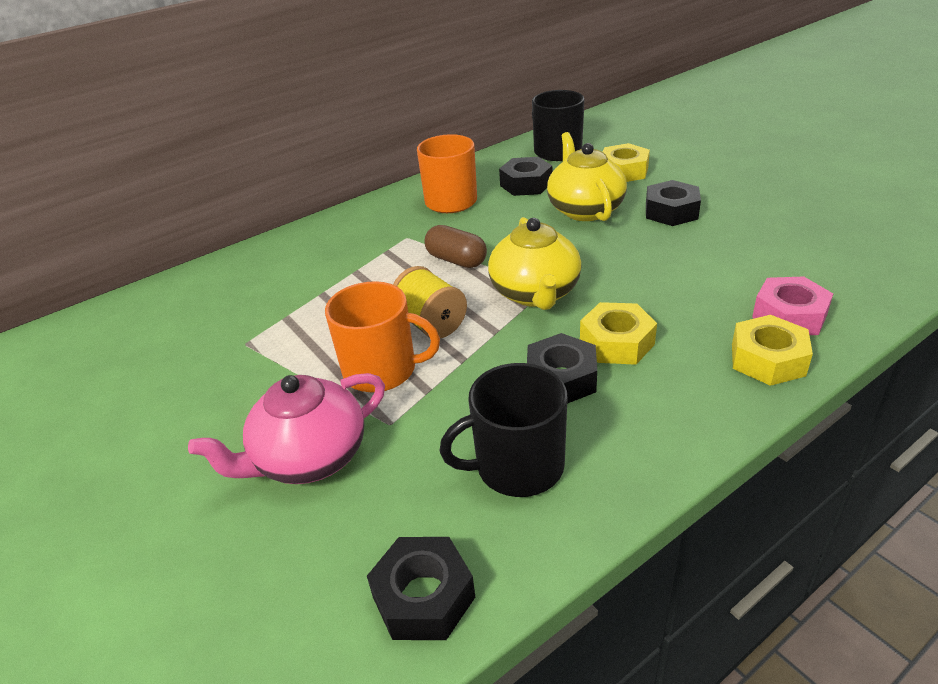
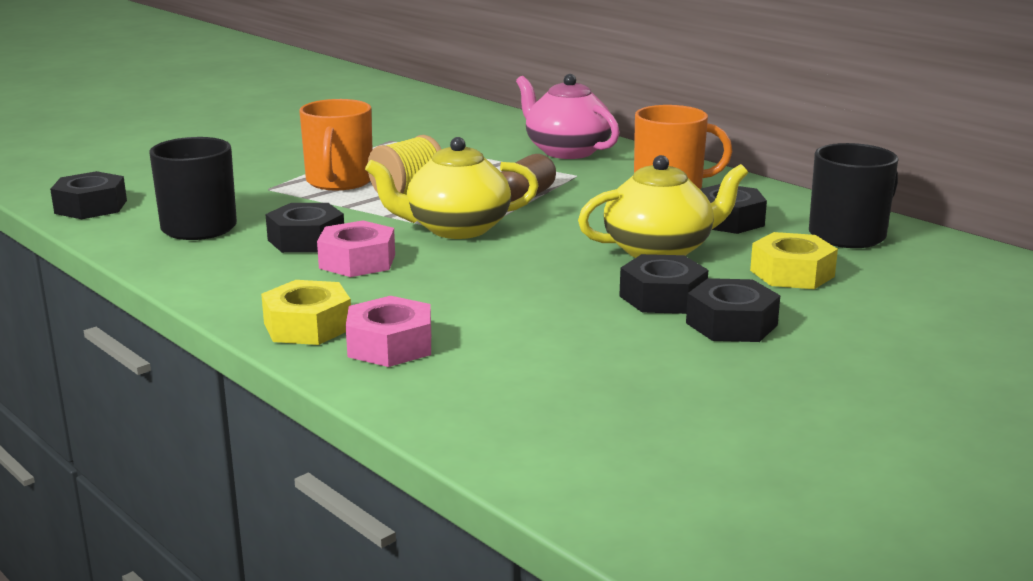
camera: 80 degrees right, 15 degrees down
(309, 458) = (239, 170): pink teapot -> pink teapot (566, 151)
(616, 343) = (357, 261): yellow nut -> pink nut
(709, 193) = (731, 324): none -> black nut

